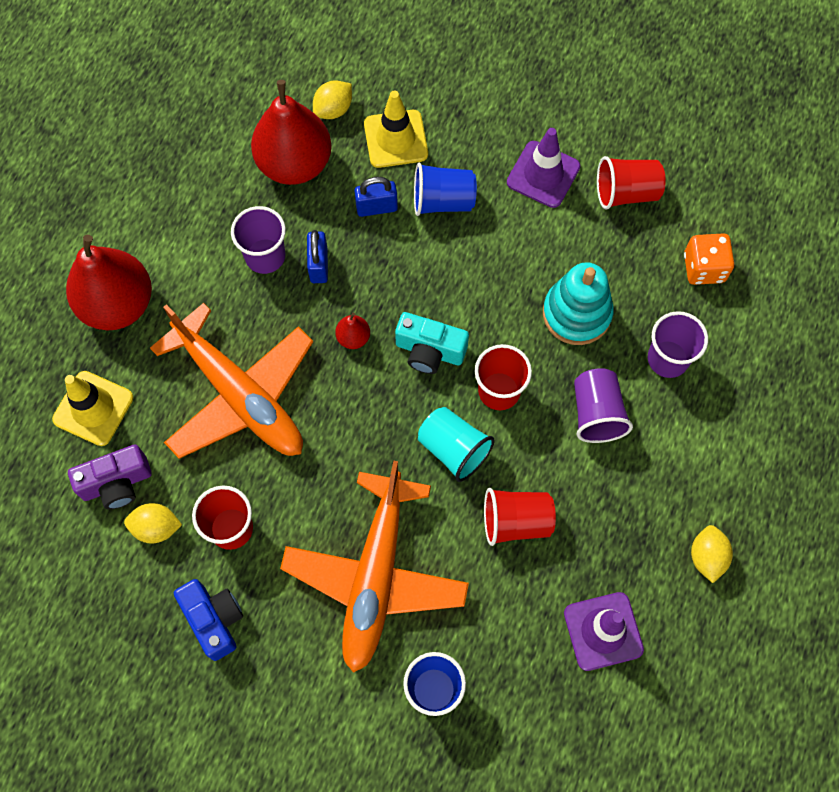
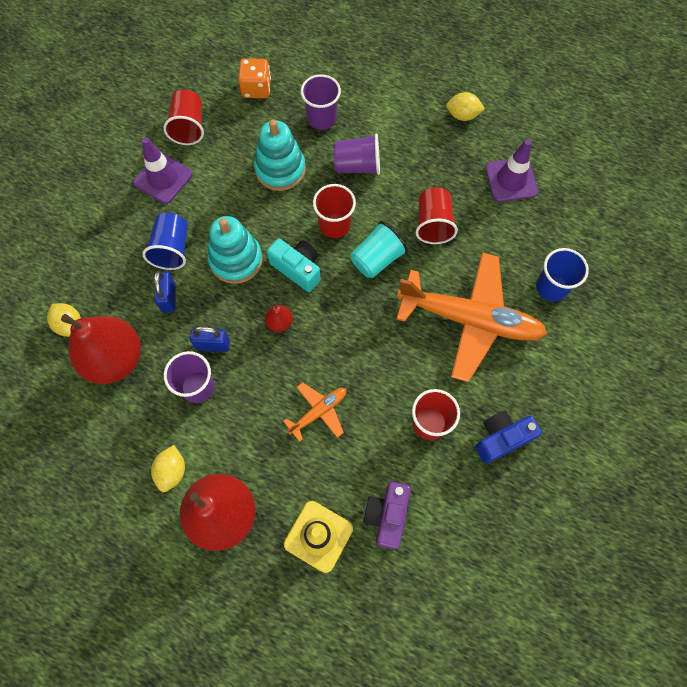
camera: 85 degrees left, 0 degrees up
(117, 483) = (387, 515): purple camera -> purple camera turned 150 degrees counterclockwise
(156, 527) = (426, 482): yellow lemon -> yellow lemon (172, 471)
(240, 395) = (319, 412): orange plane -> orange plane, size x0.46
(396, 139) = (109, 279): yellow traffic cone -> none
(429, 351) = (297, 269): turquoise camera -> turquoise camera turned 75 degrees counterclockwise
(435, 276) = (236, 260): none -> turquoise stacking toy

